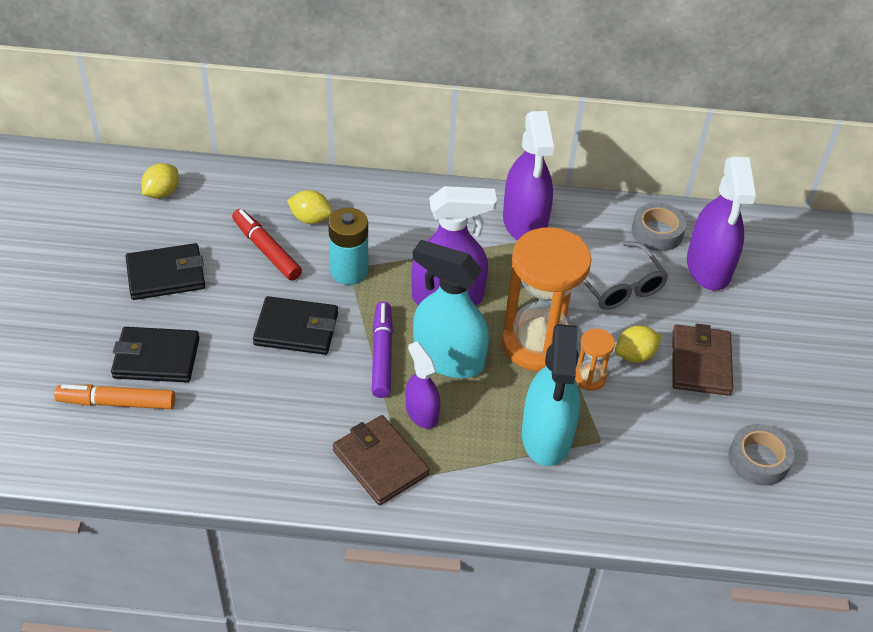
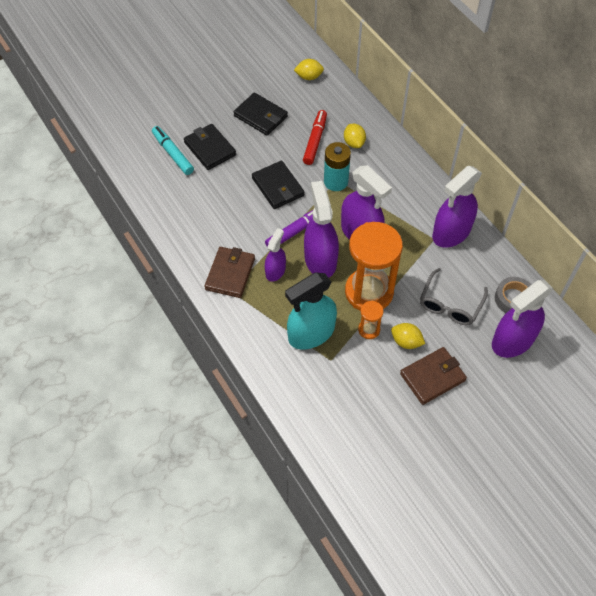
camera: 55 degrees right, 10 degrees up
(117, 403) = (173, 154): orange marker -> turquoise marker
(448, 358) = (320, 259): turquoise spray bottle -> purple spray bottle
(758, 459) = (389, 444): grey tape -> none

